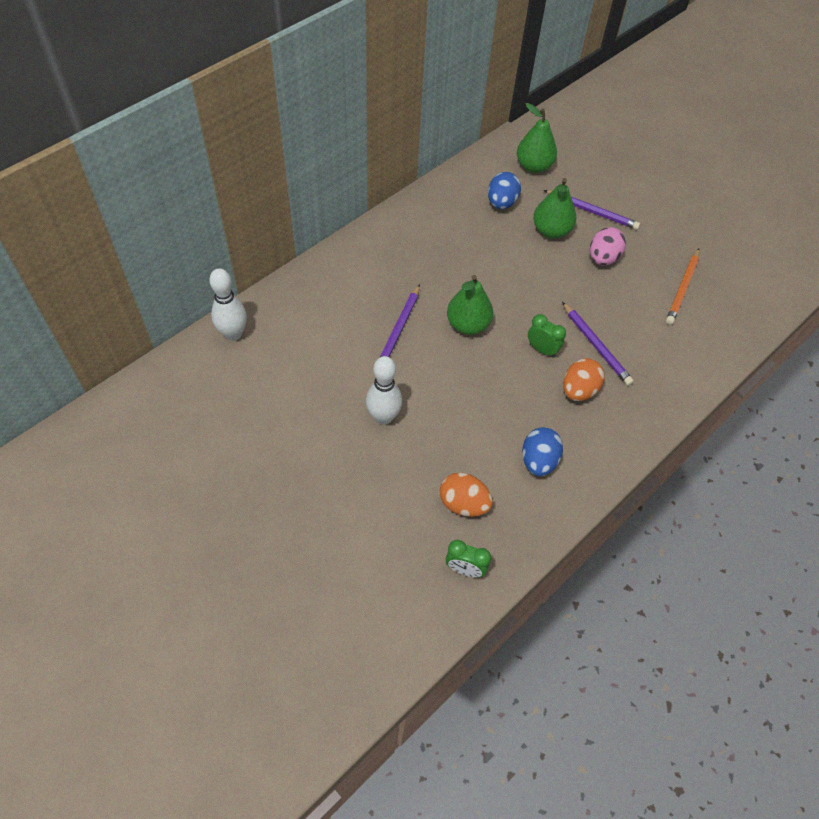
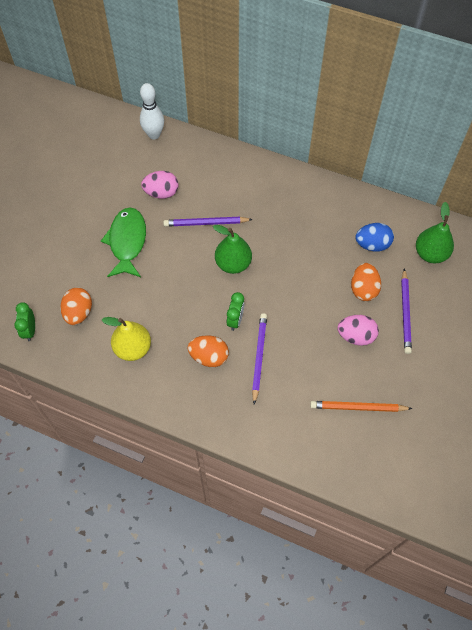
camera: 70 degrees right, 5 degrees up
(329, 357) = (161, 193): none -> pink egg
(383, 417) = (127, 242): white bowling pin -> green fish
(538, 461) = (133, 348): blue egg -> yellow pear
(551, 231) = (363, 289): green pear -> orange egg
(596, 346) = (259, 357): purple pencil -> purple pencil turned 150 degrees clockwise

